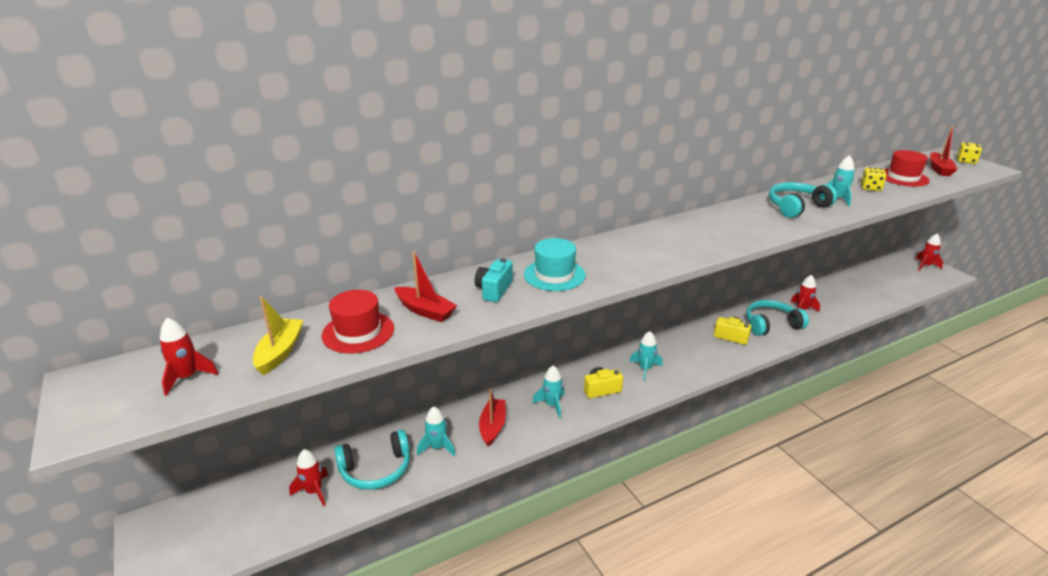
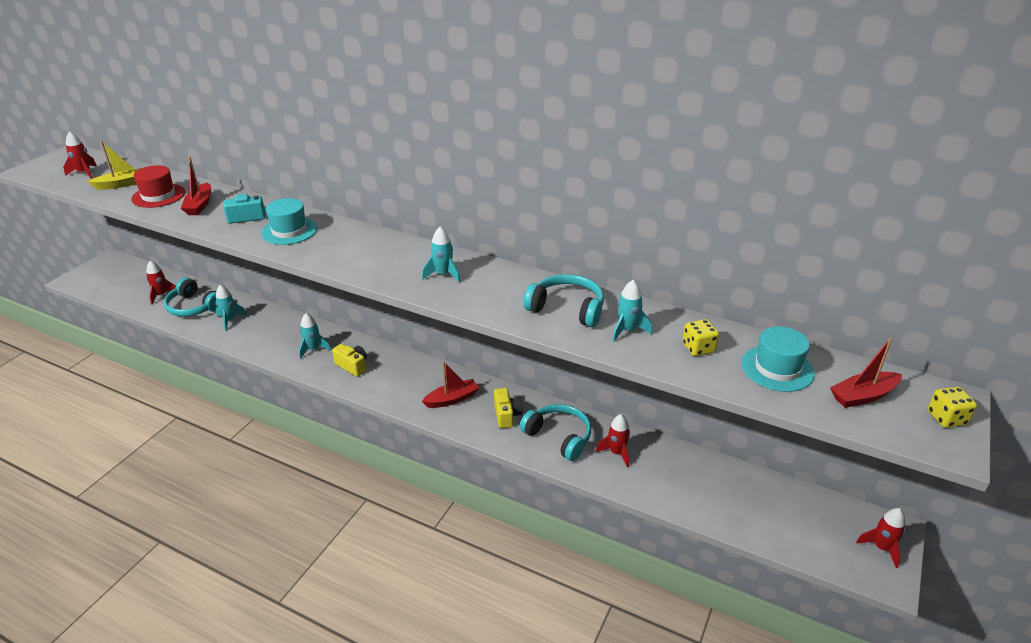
camera: 55 degrees right, 5 degrees up
(492, 426) = (268, 333): red boat -> red boat (452, 399)
(645, 369) = (402, 379): turquoise rocket -> turquoise rocket (443, 274)
(903, 177) = (777, 368): red hat -> turquoise hat

